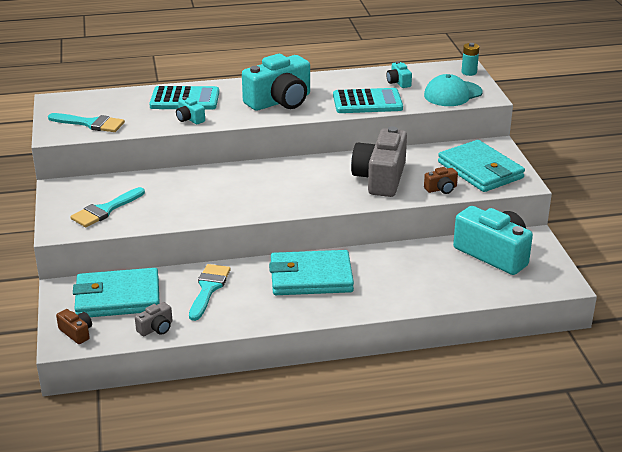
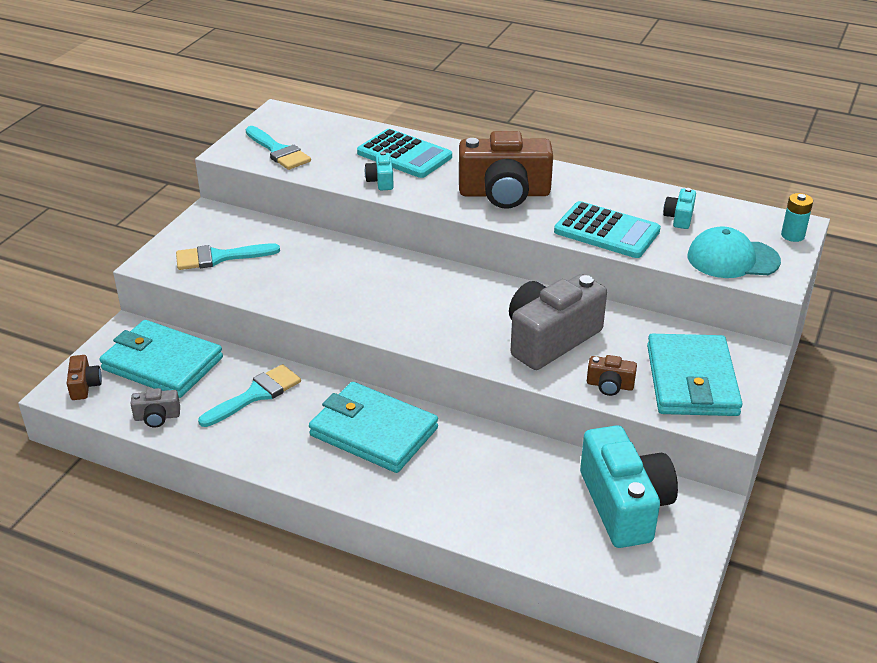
camera: 35 degrees right, 5 degrees up
(280, 101) = (504, 193): turquoise camera -> brown camera

